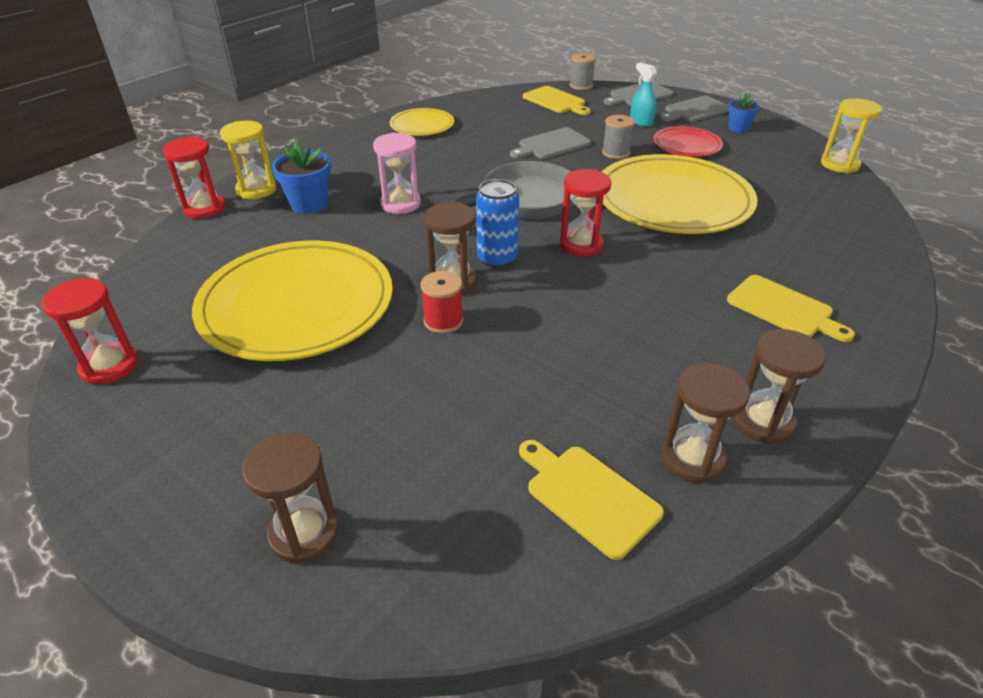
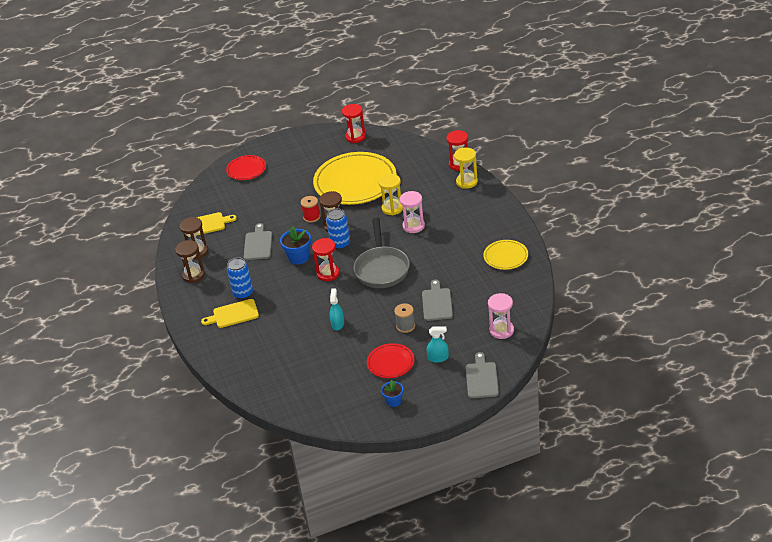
camera: 125 degrees right, 0 degrees up
(304, 533) = (246, 169): brown hourglass -> red plate
(309, 204) = (437, 197): blue flower pot -> blue flower pot (298, 257)
(556, 101) = (501, 330): yellow cutting board -> pink hourglass
(581, 86) = (520, 355): grey spool -> none
(673, 200) = (337, 324): yellow plate -> turquoise spray bottle
(695, 110) = (435, 395): grey cutting board -> grey cutting board (258, 244)
(725, 320) = (243, 293): none -> blue can
(839, 164) = (314, 419): yellow hourglass -> yellow hourglass (392, 208)

